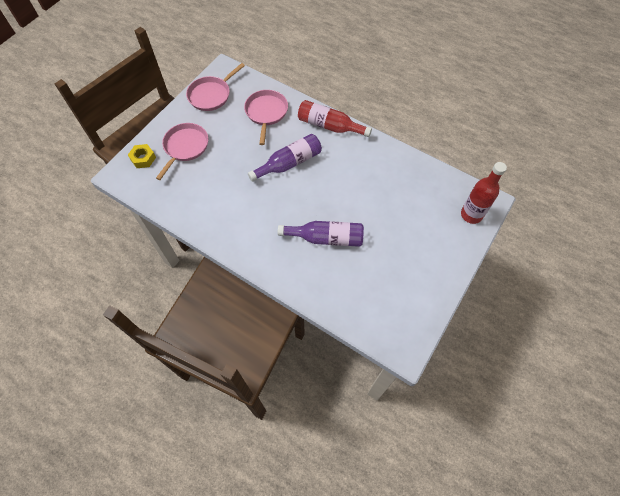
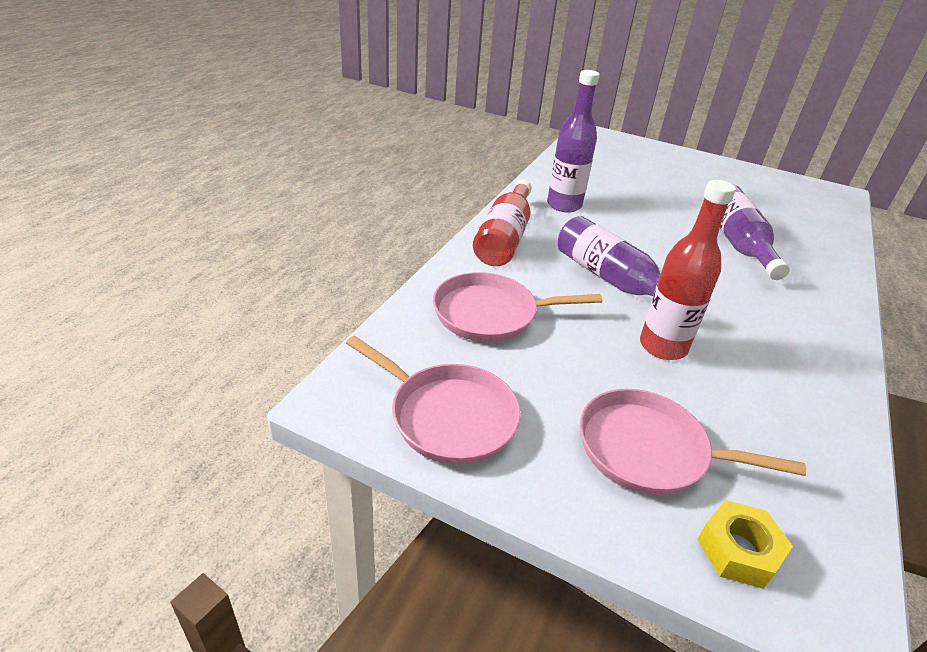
camera: 100 degrees left, 25 degrees down
(367, 159) = (564, 205): none -> purple bottle
(471, 215) = (619, 144): red bottle -> red bottle (663, 346)

